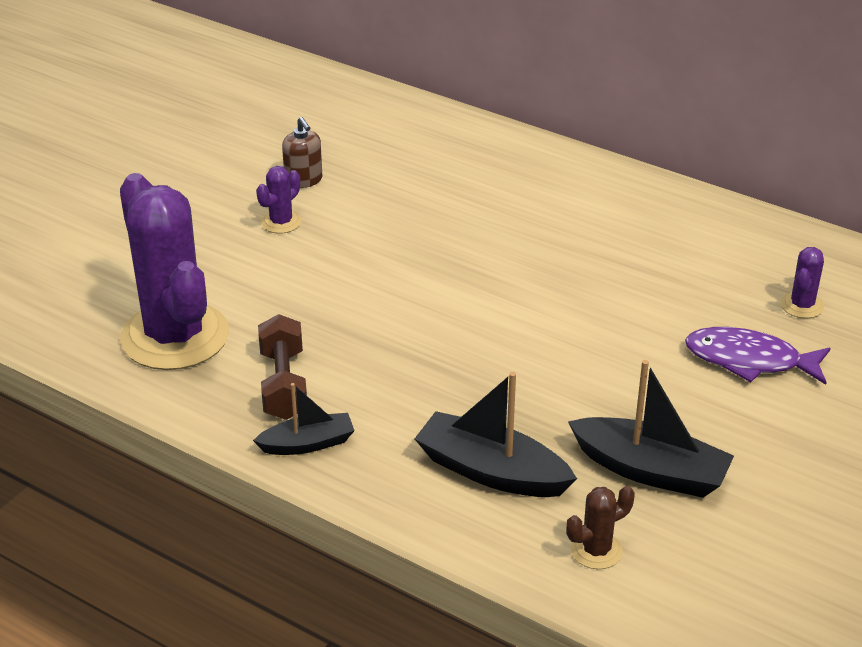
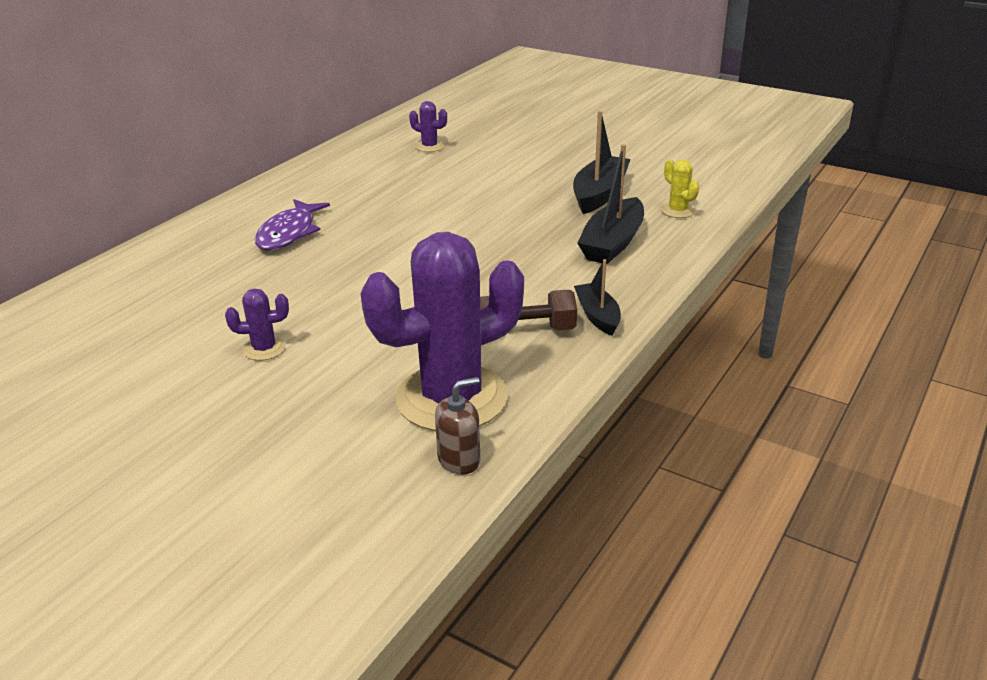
camera: 90 degrees left, 5 degrees down
(281, 222) = (264, 349): purple cactus -> purple cactus turned 45 degrees counterclockwise
(303, 180) = (189, 340): brown soap dispenser -> brown soap dispenser (459, 460)
(596, 550) = (677, 211): brown cactus -> yellow cactus
(749, 360) = (486, 163): purple fish -> purple fish (289, 233)

